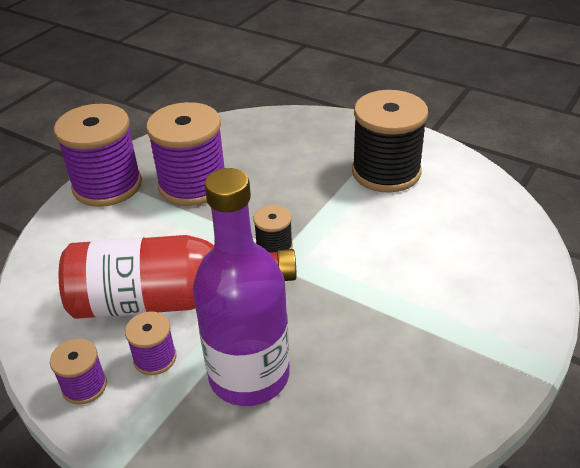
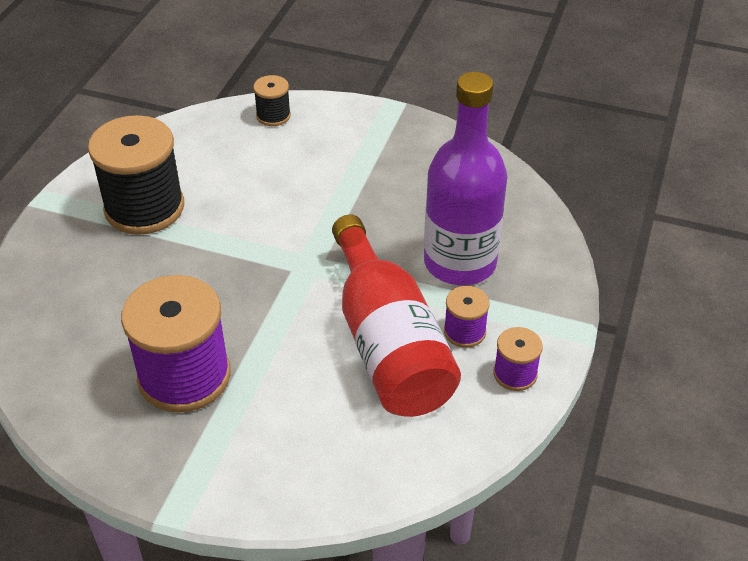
camera: 105 degrees left, 5 degrees up
(107, 185) = (195, 472): purple spool -> none
(274, 247) = (289, 277): black spool -> black spool (273, 116)

